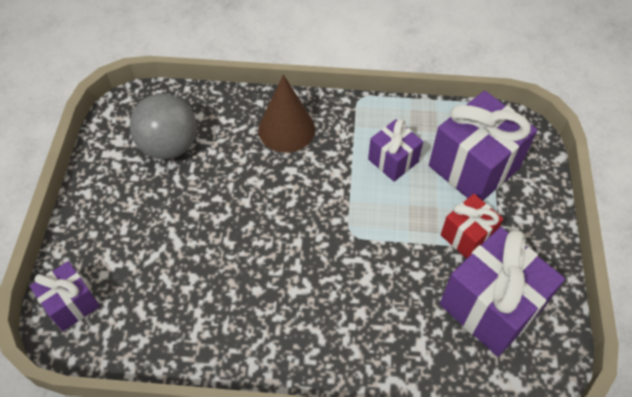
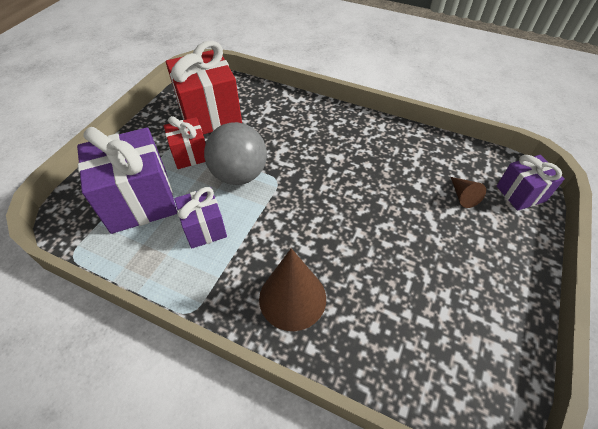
camera: 160 degrees left, 5 degrees down
(140, 279) = (463, 196): none -> brown cone
(169, 146) = (432, 321): grey ball -> grey ball (239, 174)
(490, 306) = (209, 114): purple gift -> red gift

